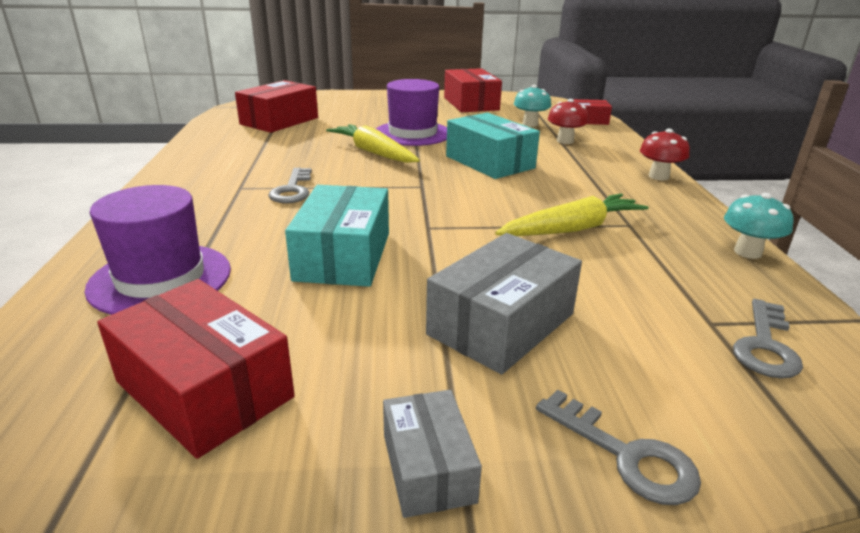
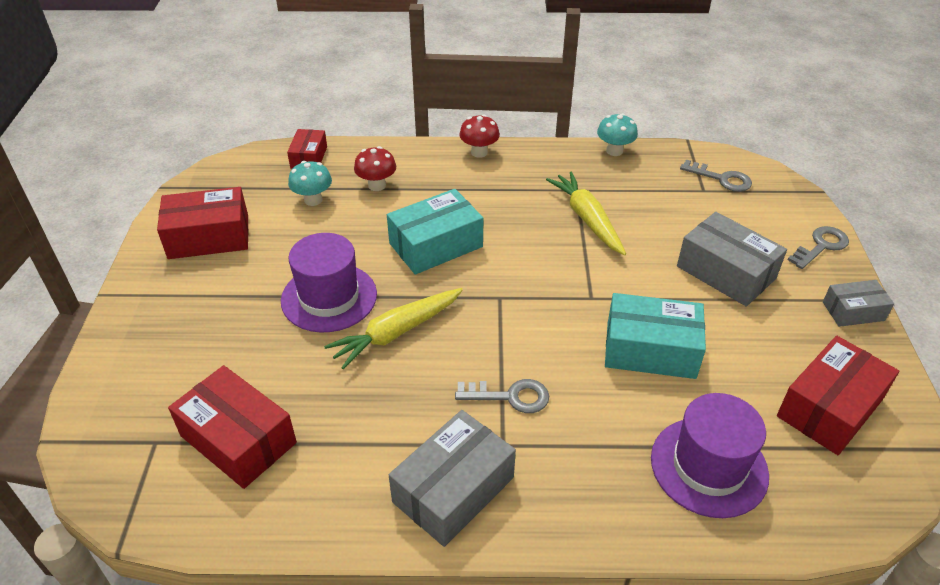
camera: 85 degrees left, 15 degrees up
(205, 172) = (453, 489): none -> grey box

